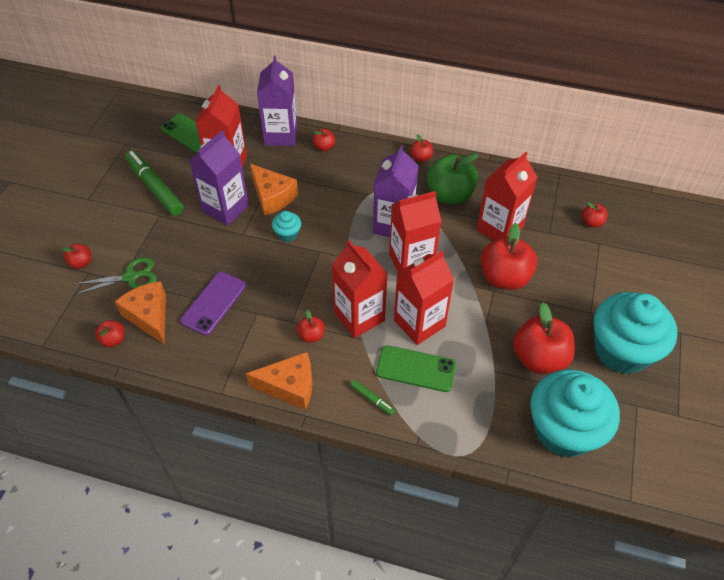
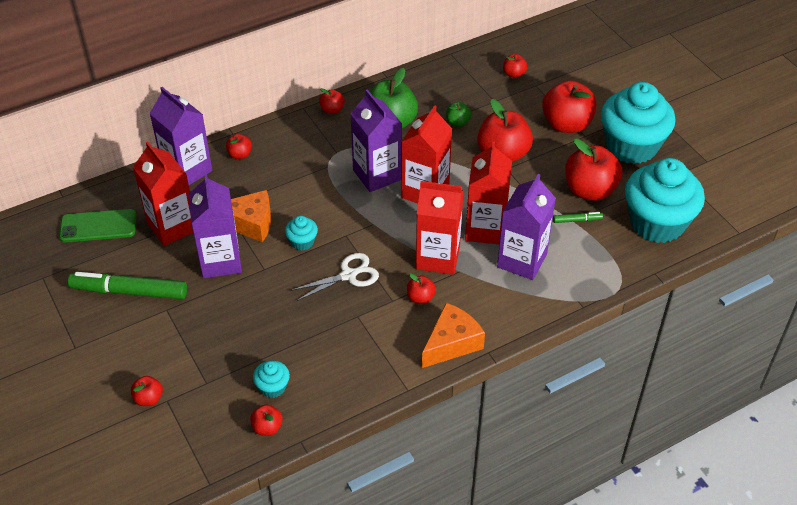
camera: 45 degrees left, 5 degrees down
(130, 277) = (212, 373): green scissors -> none
(149, 316) = (272, 387): orange cheese -> turquoise cupcake
(213, 303) = (313, 336): purple phone -> none
(286, 280) = (348, 275): none -> white scissors
(372, 399) = (519, 303): green marker -> green marker (577, 220)
(416, 369) = (522, 260): green phone -> purple carton
(499, 229) = (457, 122): red carton -> green apple
(586, 292) = (566, 124): none -> red apple

